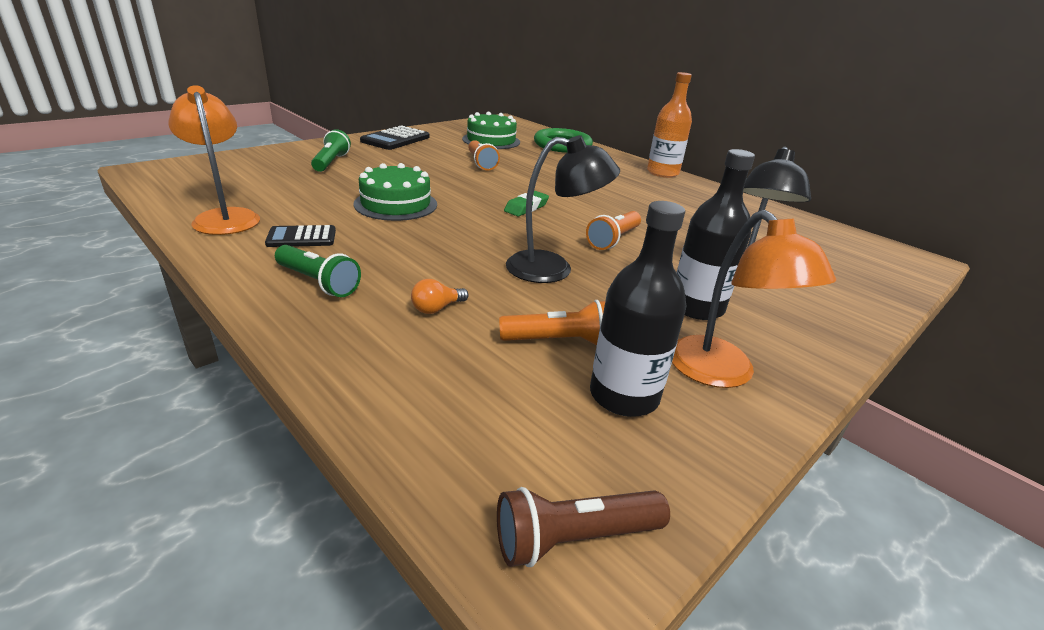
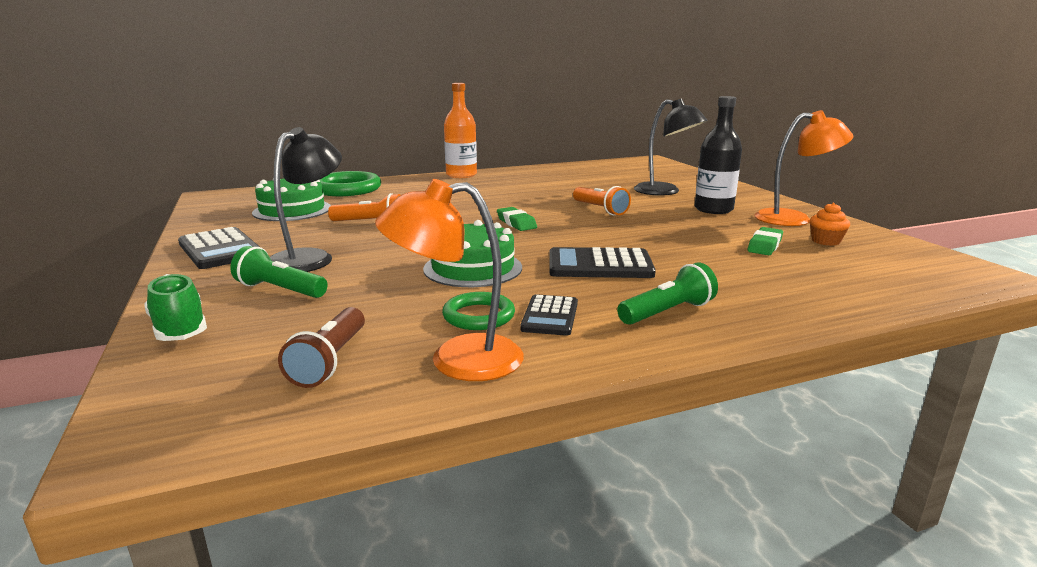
camera: 65 degrees left, 10 degrees down
(270, 153) = (180, 328): none -> green shoe
(298, 215) = (478, 316): none -> green ring
(428, 249) = (600, 265): none -> black calculator
(436, 308) = (719, 273): orange light bulb -> none
(553, 269) = (650, 232): black lamp -> black lamp (309, 258)
(559, 341) = (764, 246): orange flashlight -> green eraser
(573, 538) = (958, 269): brown flashlight -> brown flashlight (330, 361)
(624, 396) = (825, 241): black bottle -> orange cupcake

